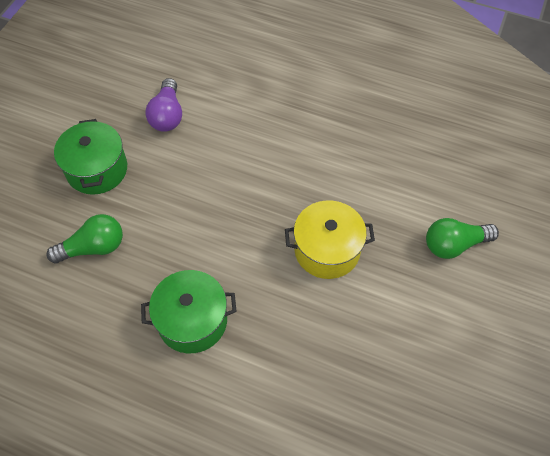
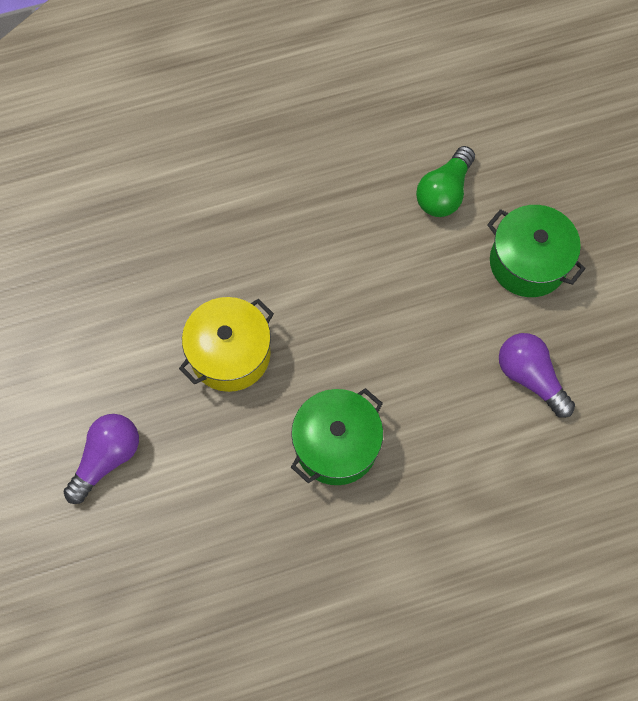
camera: 140 degrees right, 10 degrees up
(192, 320) = (294, 200): green pot -> green pot (336, 445)
(454, 244) = (107, 458): green light bulb -> purple light bulb

